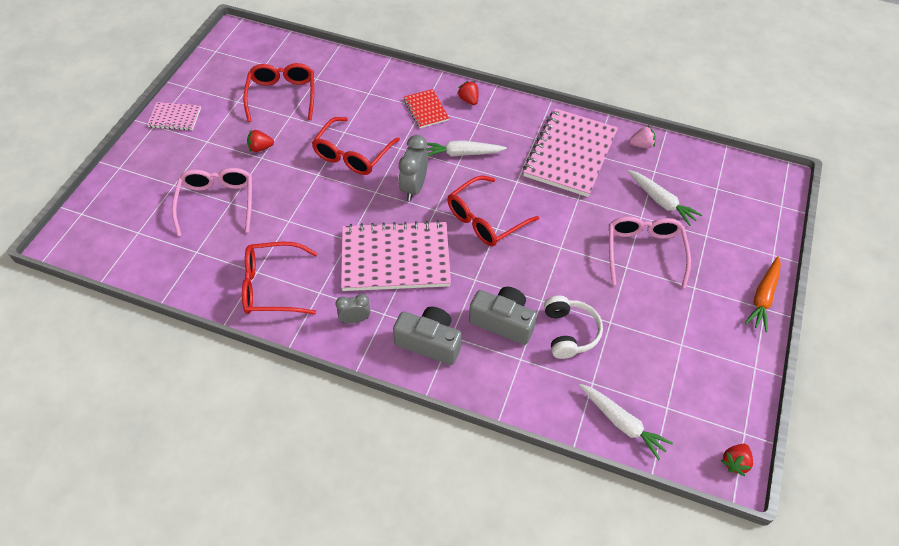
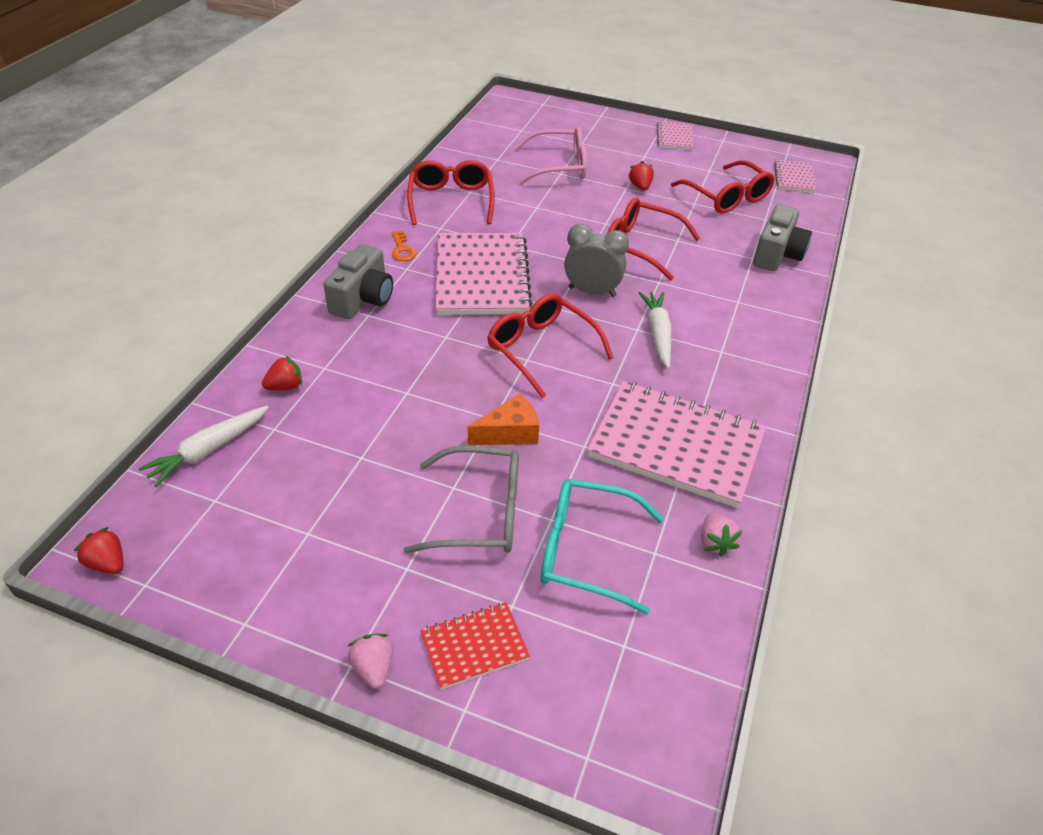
camera: 90 degrees right, 10 degrees down
(256, 53) = (794, 178): none -> pink notebook
(282, 96) = (727, 197): red glasses -> red glasses turned 60 degrees clockwise
(355, 319) = (402, 250): grey clock -> orange key
(426, 110) = (734, 304): red notebook -> red notebook (474, 646)
(469, 100) = (766, 344): red strawberry -> red strawberry (285, 386)
(503, 322) = (379, 356): grey camera -> grey camera (777, 254)
(569, 332) = (352, 414): white headphones -> none
(573, 237) = (510, 433): none -> orange cheese
(644, 252) = (480, 512): pink glasses -> grey glasses
(661, 201) = (586, 551): white carrot -> turquoise glasses
(763, 297) = (373, 668): orange carrot -> pink strawberry

